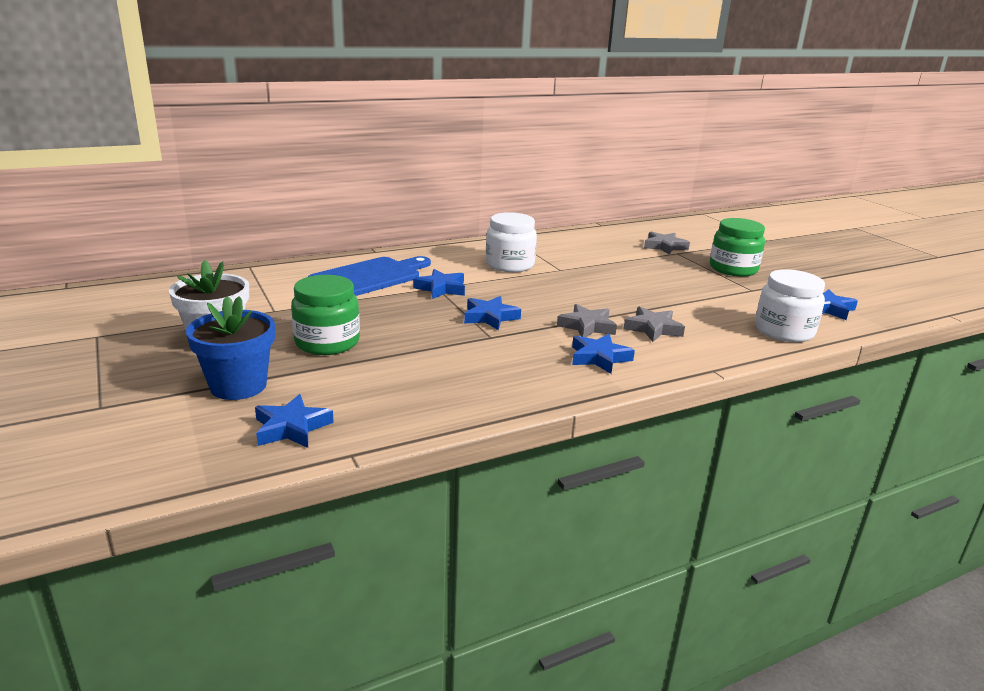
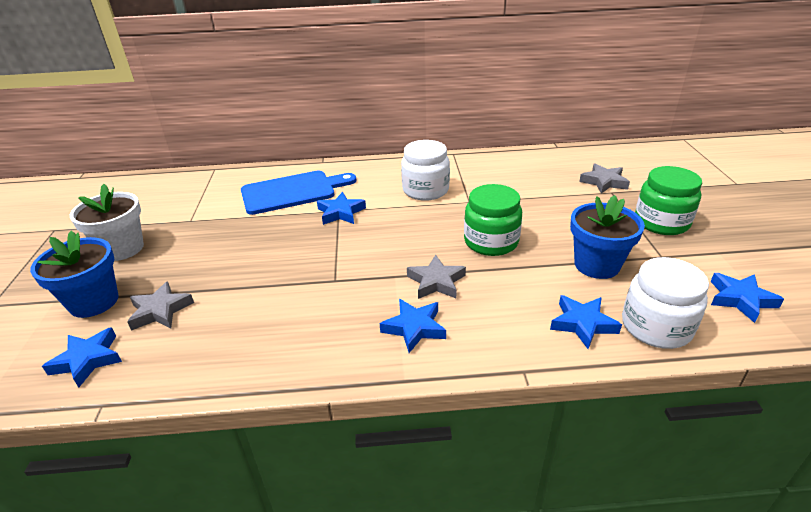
camera: 25 degrees right, 10 degrees up
(327, 342) = (197, 264): green jar -> green jar (491, 242)
(490, 317) = (354, 255): blue star -> blue star (582, 324)
(653, 329) = (502, 297): grey star -> grey star (160, 311)
(708, 300) = (596, 265): none -> blue flower pot

